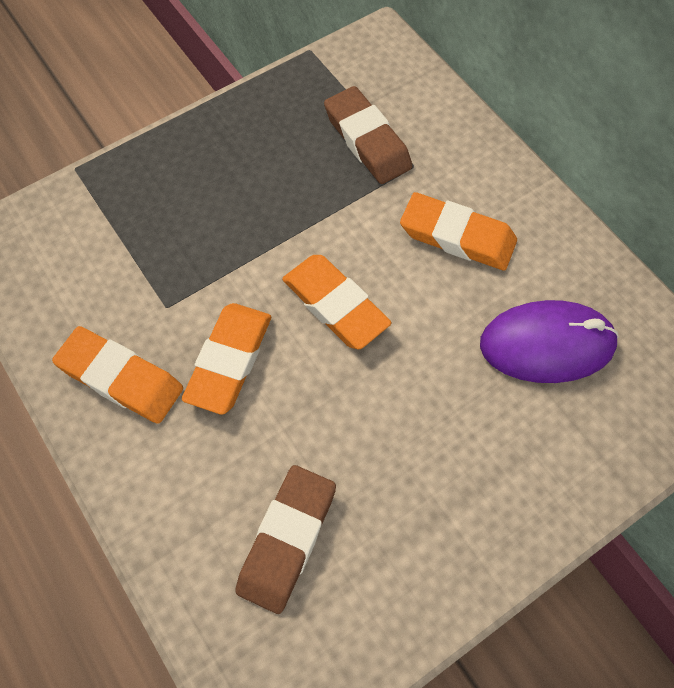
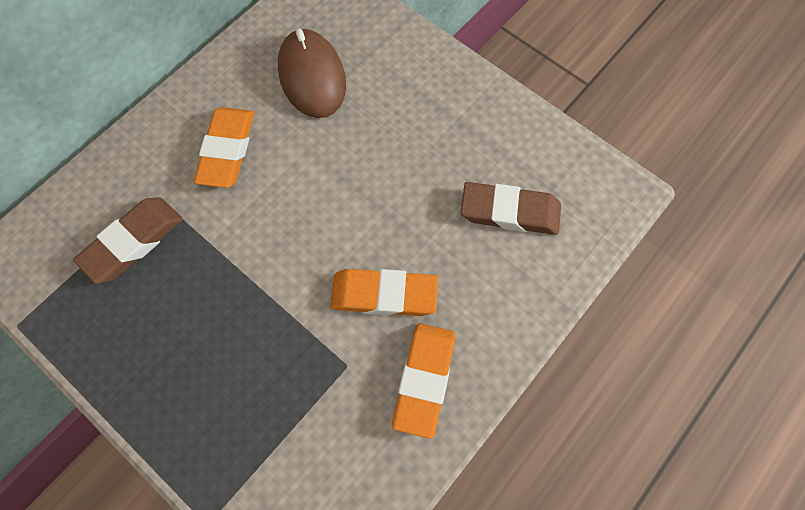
camera: 105 degrees left, 5 degrees up
(335, 305) = (313, 227): orange eraser -> none
(547, 344) = (312, 76): purple mouse -> brown mouse

